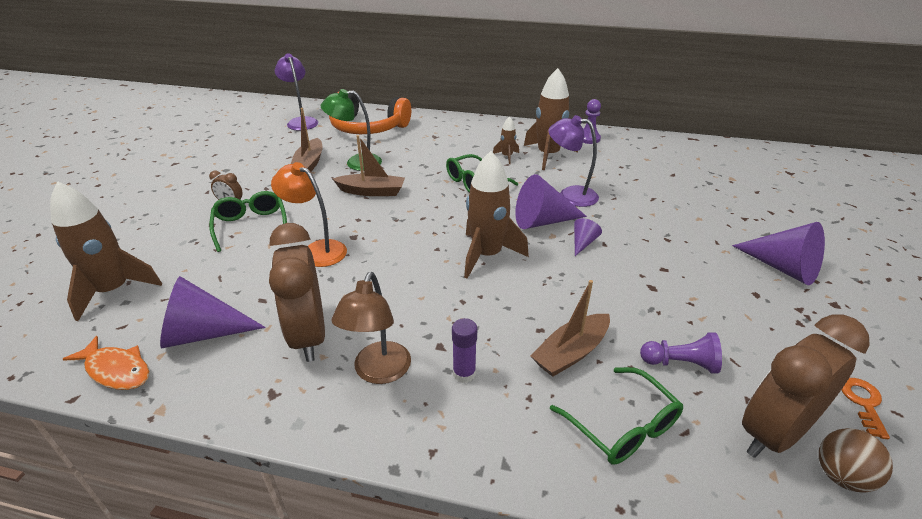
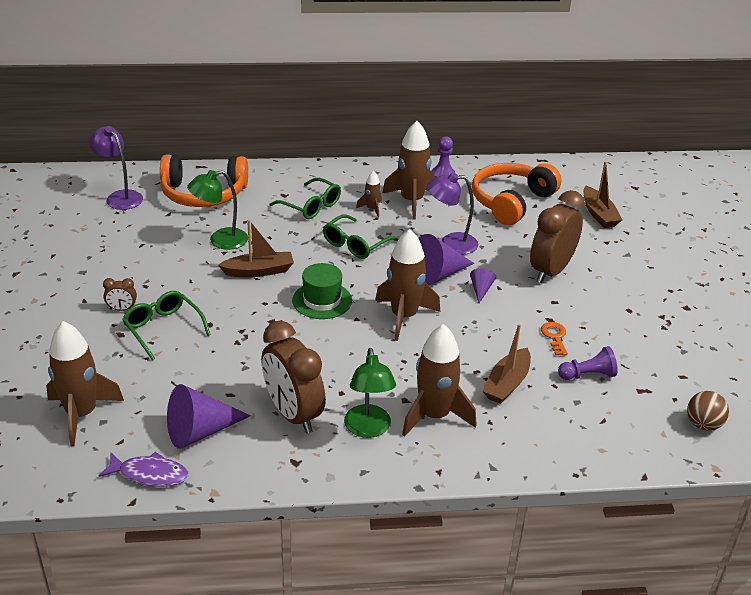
camera: 20 degrees left, 0 degrees up
(116, 370) = (149, 474): orange fish -> purple fish
(309, 164) = (170, 250): brown boat -> brown boat (599, 214)
(317, 250) = (246, 340): orange lamp -> none
(378, 372) = (368, 429): brown lamp -> green lamp
(413, 226) = (322, 300): none -> green hat
(464, 373) = (434, 416): purple glue stick -> brown rocket
(623, 426) = (561, 426): green glasses -> green glasses (311, 206)
(648, 168) = (511, 202): none -> orange headphones
(773, 433) = (659, 408): brown clock -> brown clock (551, 271)
(782, 268) = (644, 283): purple cone -> none
(863, 403) = (712, 376): orange key -> orange key (555, 337)

